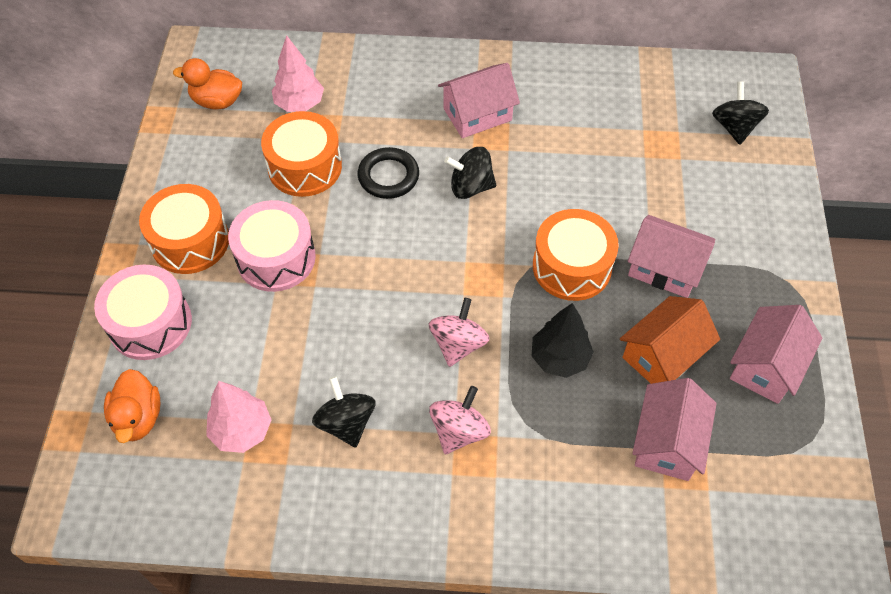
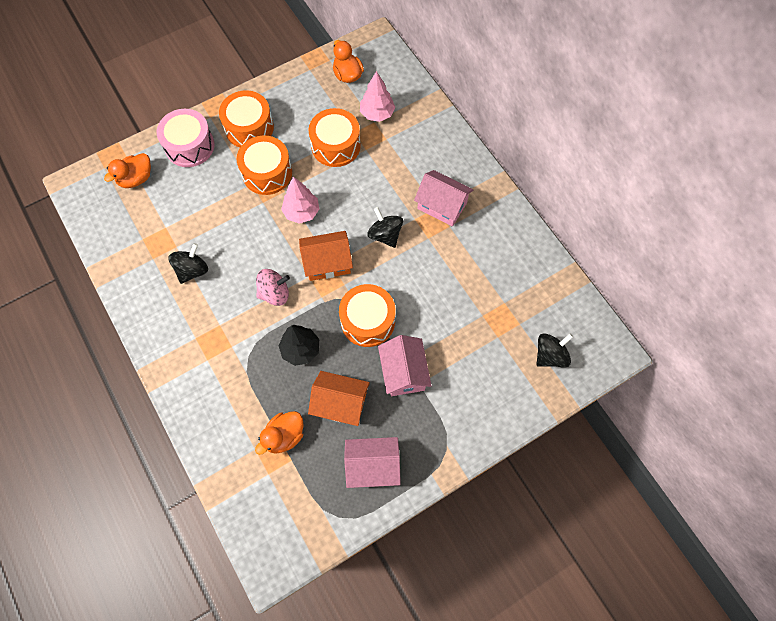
camera: 55 degrees right, 10 degrees up
(242, 431) = (158, 227): pink tree -> pink tree (301, 212)
(276, 258) = (267, 173): pink drum -> orange drum
(388, 176) = (360, 189): black ring -> none
(459, 431) = (222, 326): pink spinning top -> none
(460, 264) = (327, 262): none -> orange house
(667, 442) = (284, 436): pink house -> orange duck

